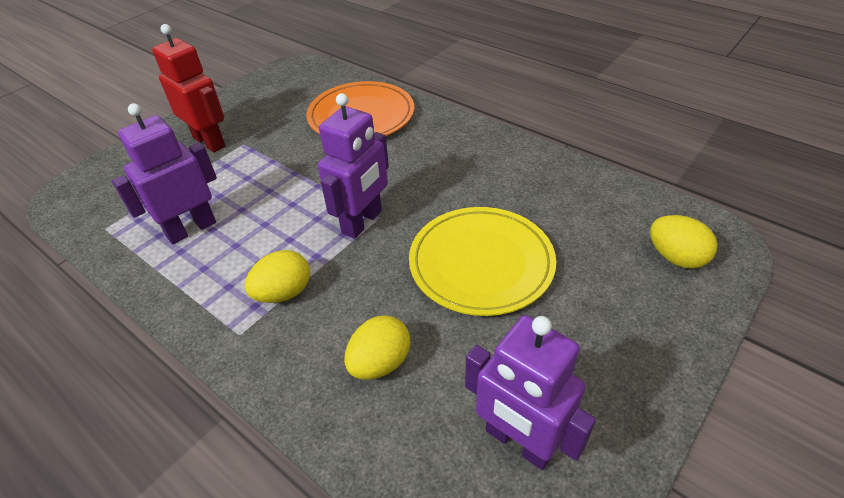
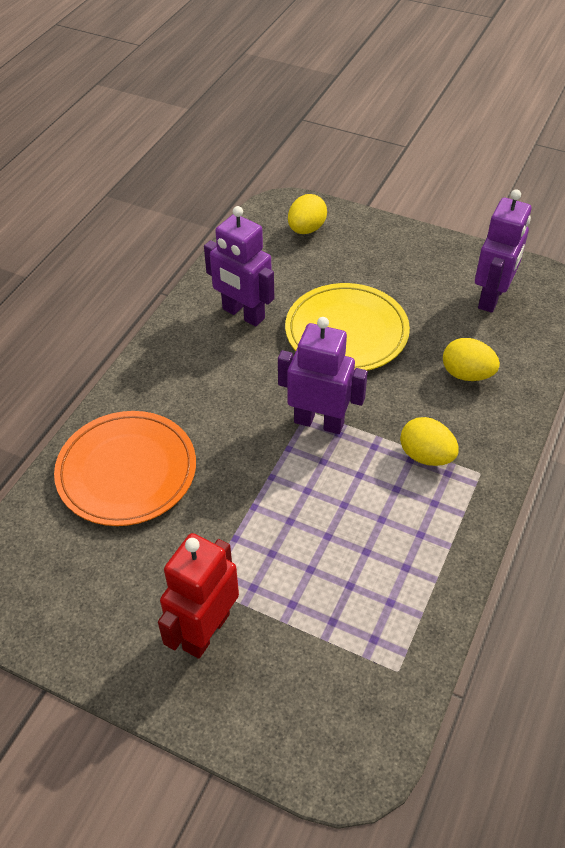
camera: 105 degrees left, 5 degrees up
(191, 229) = (372, 572): purple robot -> purple robot (243, 314)

